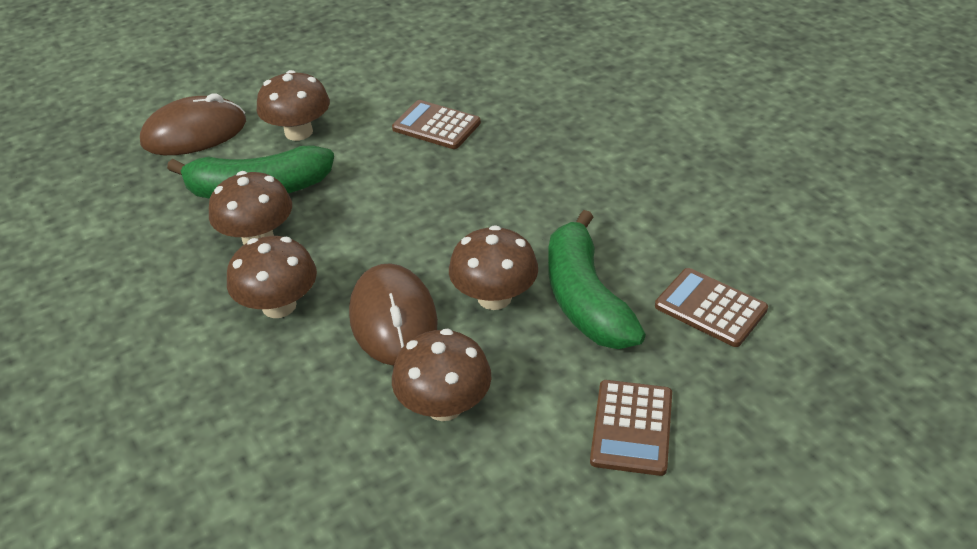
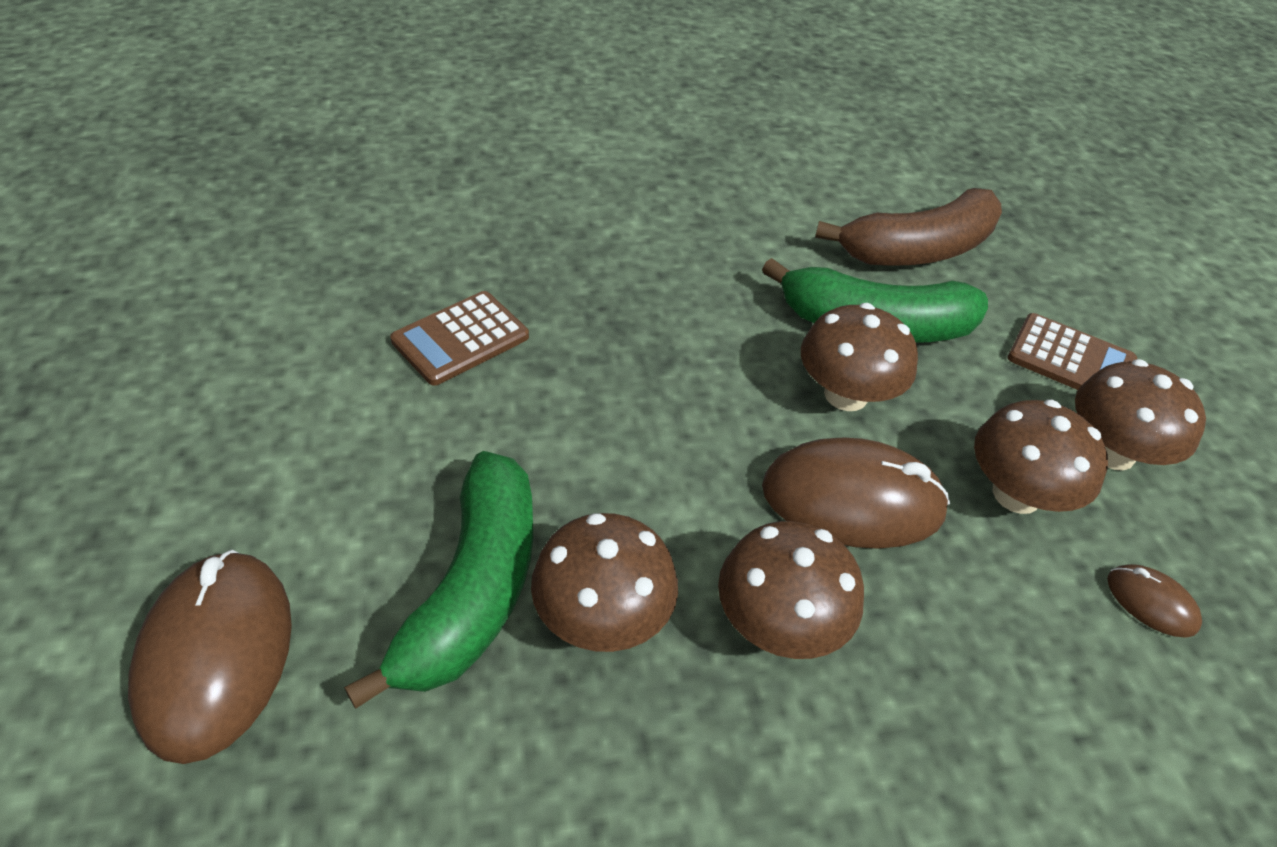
camera: 75 degrees left, 5 degrees up
(298, 132) = (346, 496): brown mushroom -> brown mushroom (1111, 452)
(373, 496) = (1151, 603): none -> brown mouse
(710, 308) = (917, 250): brown calculator -> brown banana

